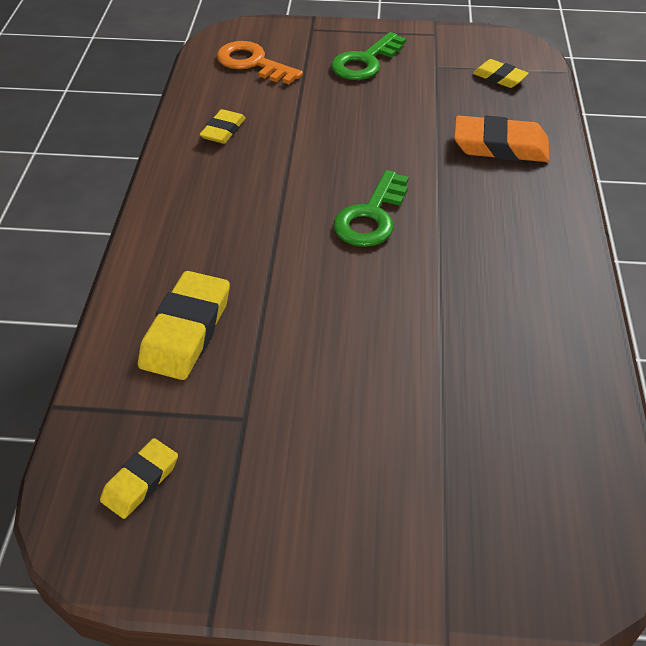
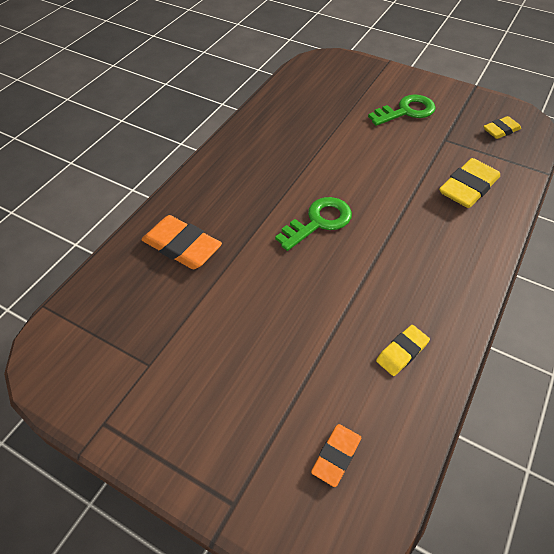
camera: 155 degrees left, 5 degrees up
(253, 63) = (336, 456): orange key -> orange eraser
(365, 62) = (213, 402): green key -> green key (406, 111)
(499, 77) = (108, 322): yellow eraser -> none

